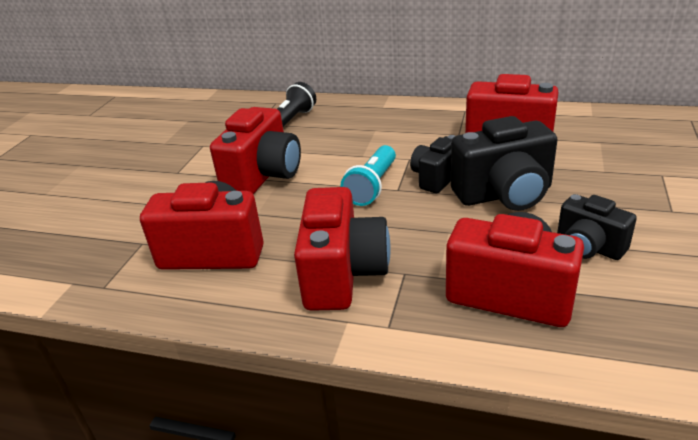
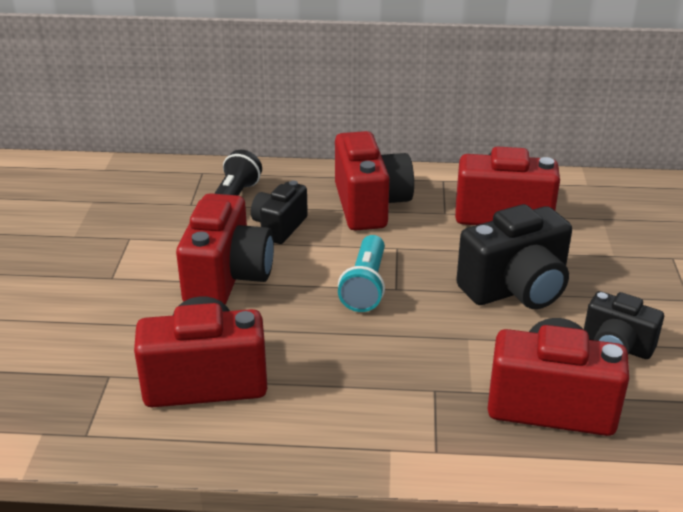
camera: 15 degrees left, 0 degrees up
(343, 274) = (367, 396): red camera -> red camera (370, 205)
(436, 178) = (435, 272): black camera -> black camera (279, 227)

